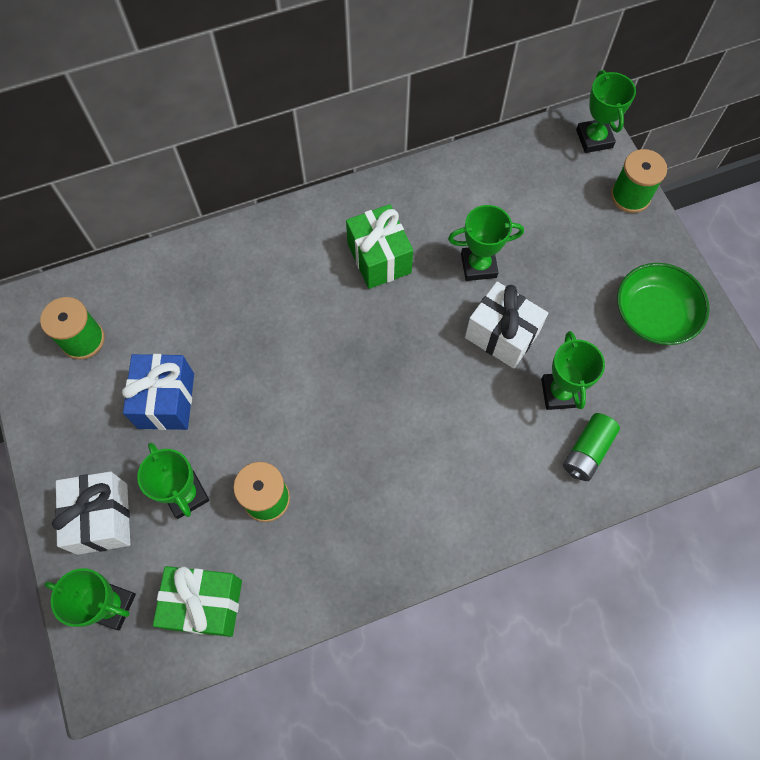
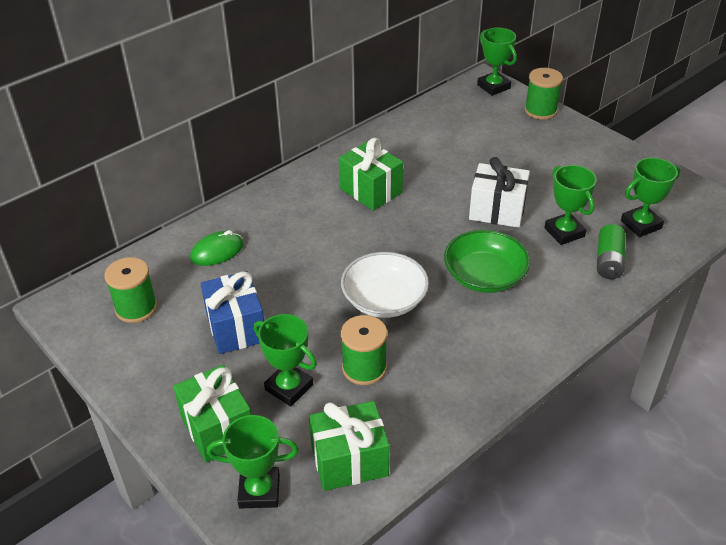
camera: 20 degrees left, 25 degrees down
(102, 518) = (217, 428): white gift -> green gift
(187, 291) = (217, 251): none -> green mouse
(325, 417) = (384, 300): none -> white bowl
(478, 265) = (453, 175): green trophy -> green trophy (641, 224)
(654, 314) = (603, 170): green bowl -> green bowl (484, 276)

